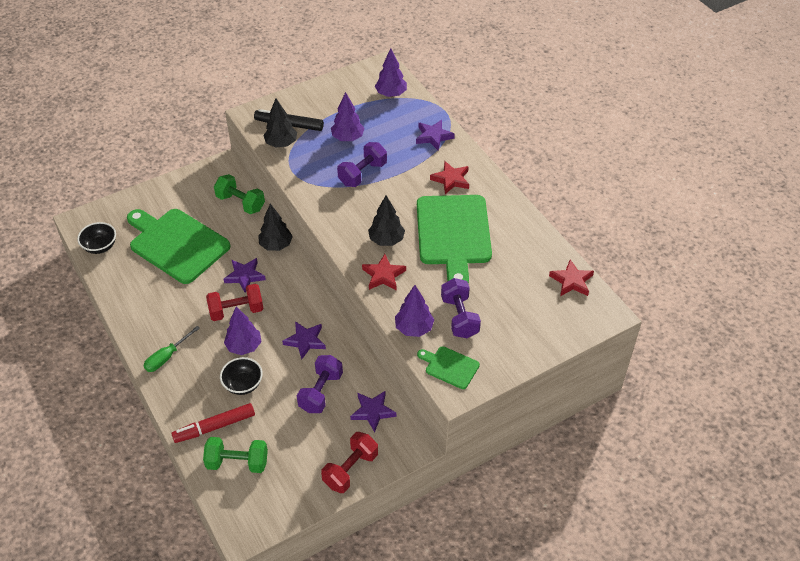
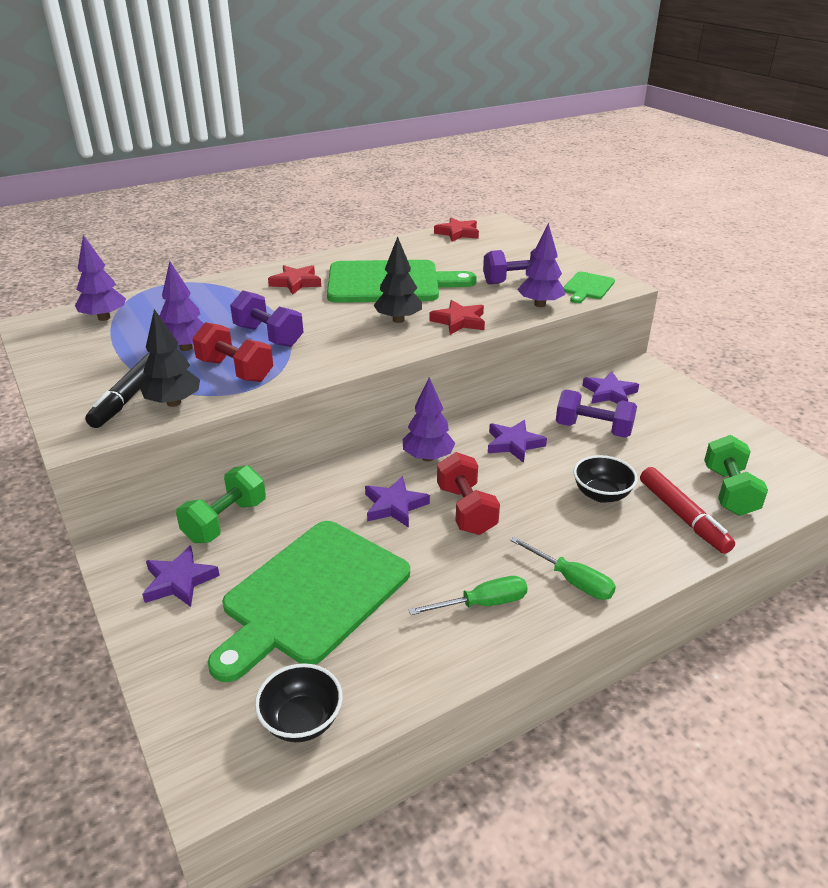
camera: 90 degrees left, 15 degrees down
(157, 314) = (482, 604): none -> green screwdriver
(244, 346) = (533, 498): purple tree -> purple tree (428, 457)
(276, 245) = (331, 477): black tree -> none
(350, 470) = (694, 406): red dumbbell -> red dumbbell (235, 370)
(433, 137) = (211, 291): purple star -> purple star (179, 581)

